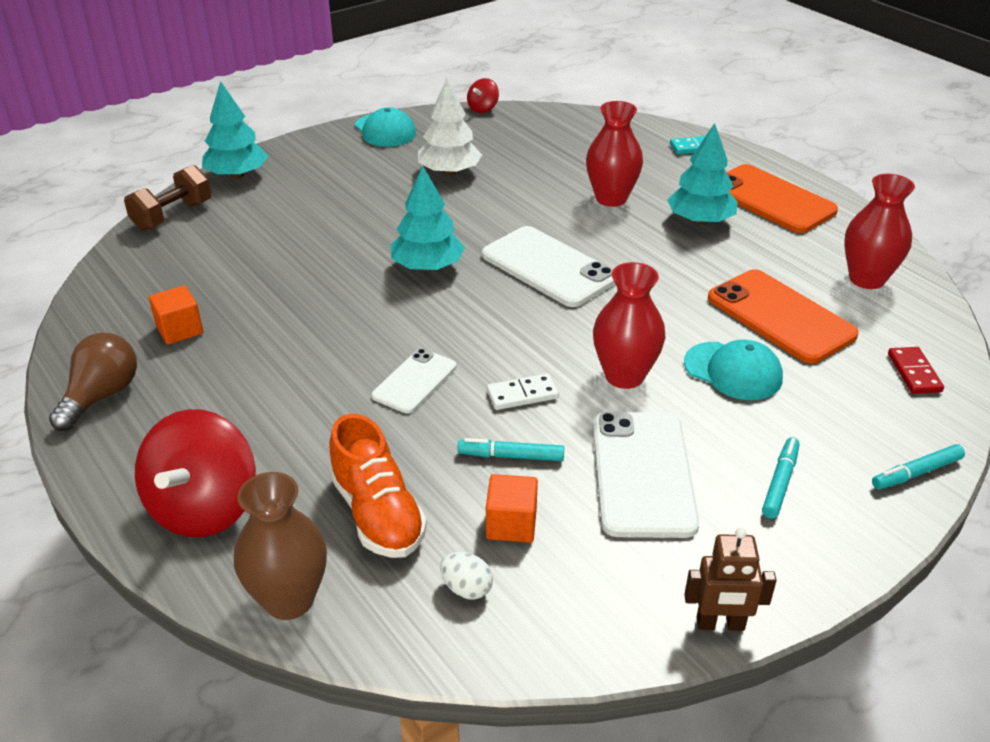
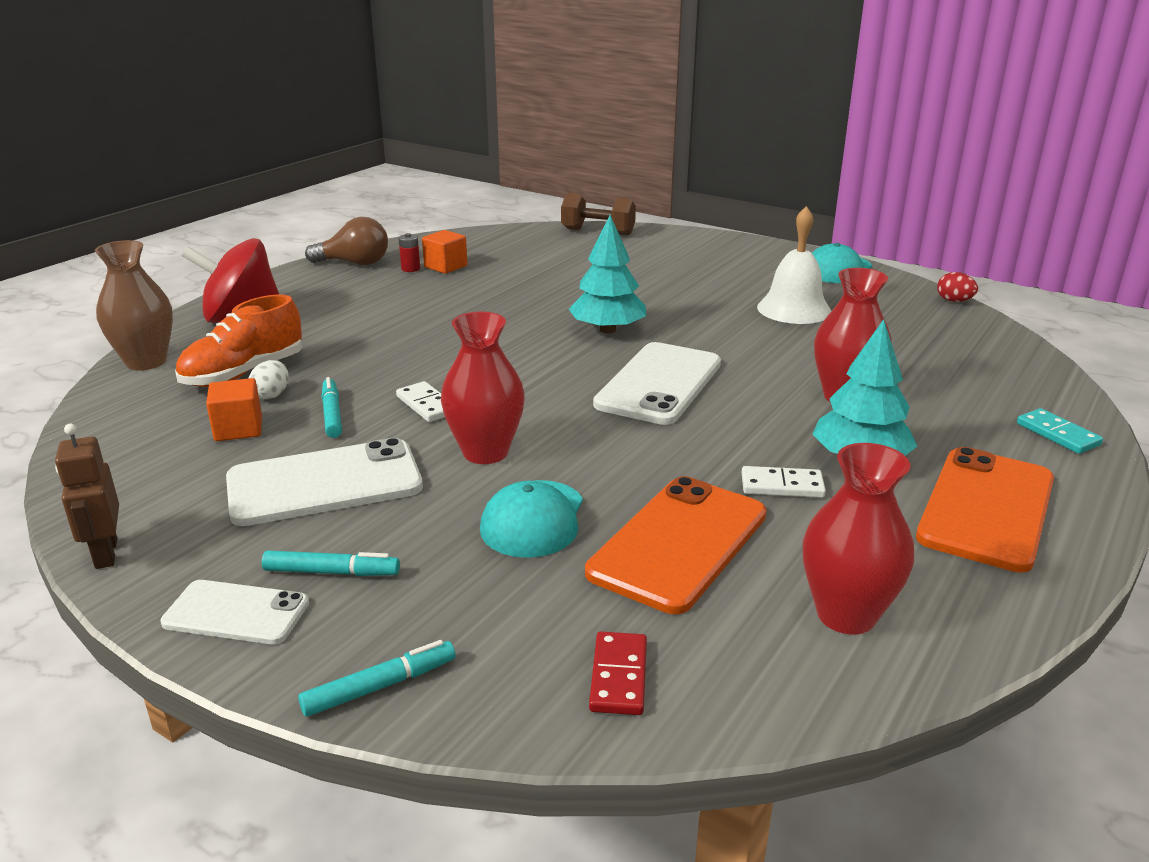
camera: 70 degrees right, 10 degrees down
(163, 355) = (410, 269): none -> red battery
(237, 175) = (683, 237): turquoise tree -> none
(414, 381) = (423, 356): white phone -> white phone (236, 613)
(449, 172) = (794, 309): white tree -> white bell
(466, 588) = (157, 423): white egg -> white egg (272, 395)
(483, 108) = (954, 301): red spinning top -> red egg
(722, 258) = (782, 485): none -> white domino
(914, 373) = (619, 676): red domino -> red domino turned 60 degrees counterclockwise
(916, 473) = (380, 686): turquoise marker -> turquoise marker turned 105 degrees clockwise

